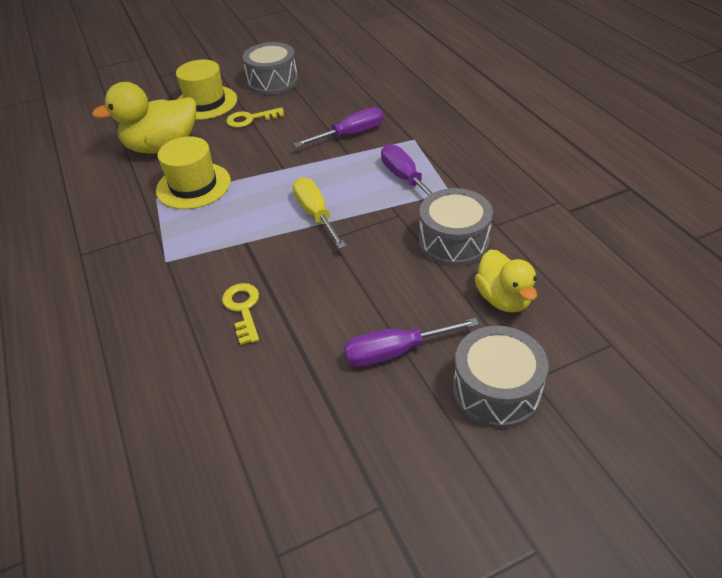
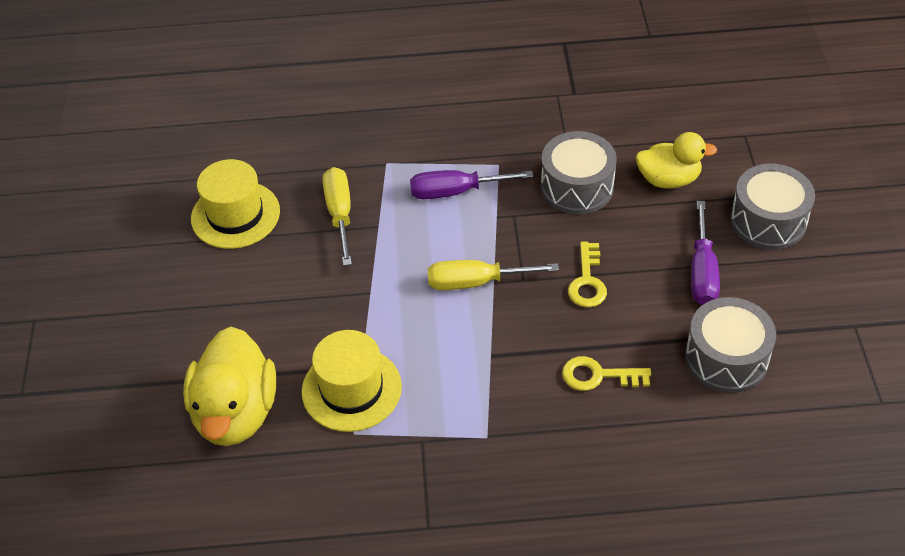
camera: 70 degrees left, 5 degrees up
(205, 103) = (152, 346): yellow hat -> yellow hat (235, 215)
(250, 119) = (234, 303): yellow key -> yellow key (587, 281)
(272, 81) = (152, 261): grey drum -> grey drum (726, 358)
(350, 134) = (340, 214): purple screwdriver -> yellow screwdriver

